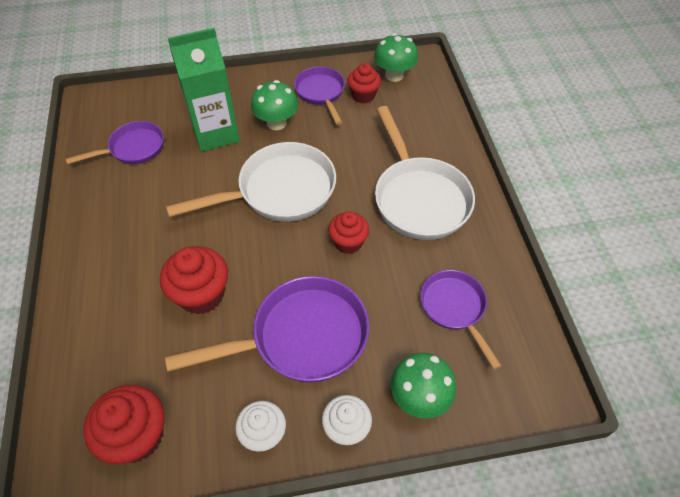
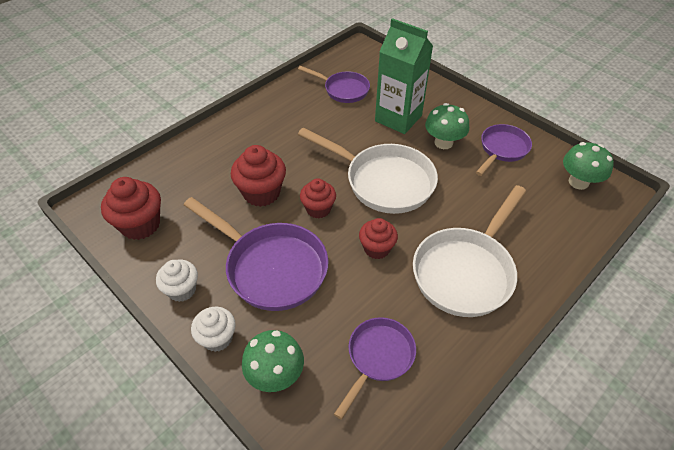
camera: 55 degrees right, 5 degrees down
(363, 95) = (531, 175): red cupcake -> red cupcake (318, 209)

